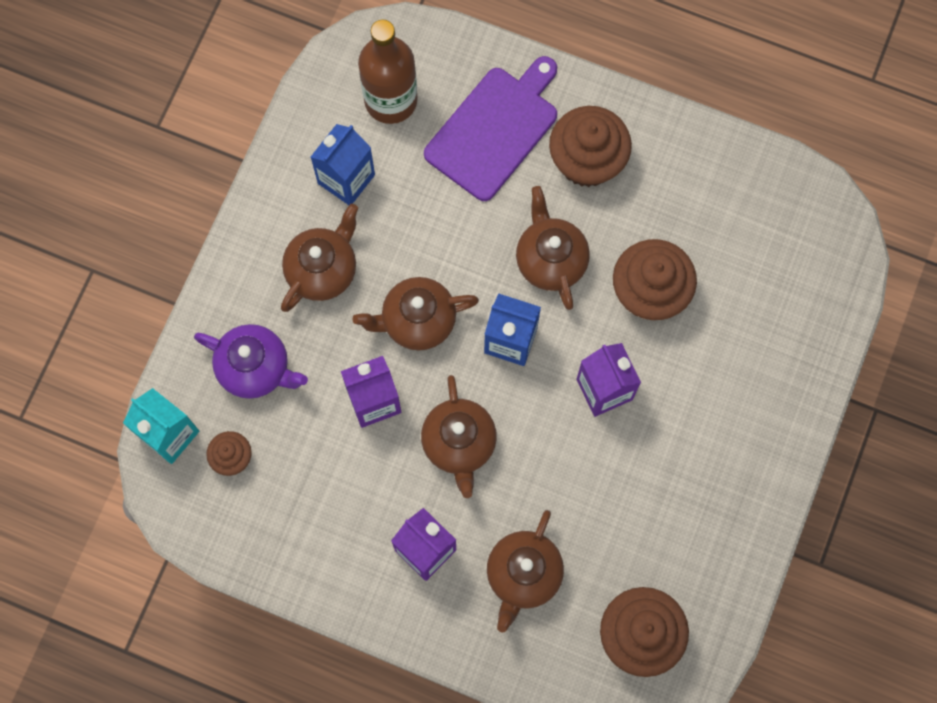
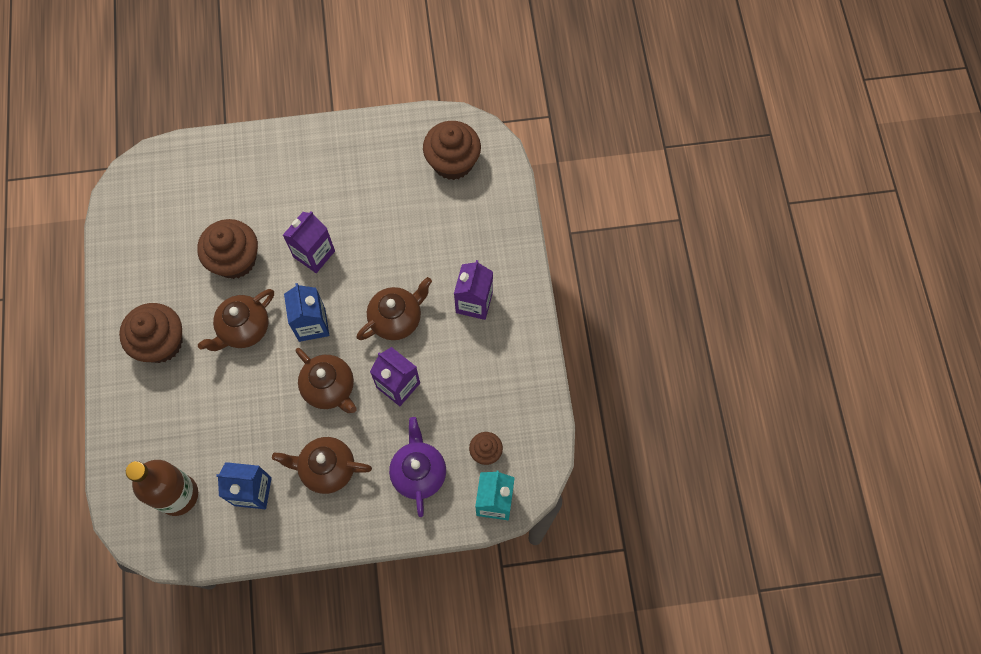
camera: 120 degrees left, 5 degrees down
(495, 129) = (166, 413): purple cutting board -> none
(523, 575) = (456, 240): brown teapot -> none

